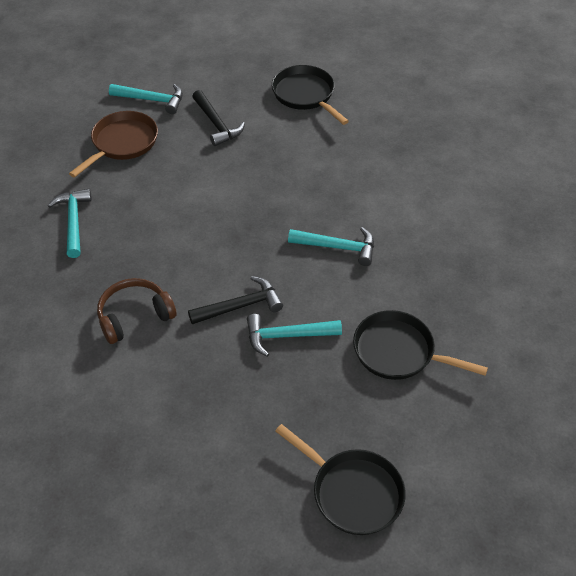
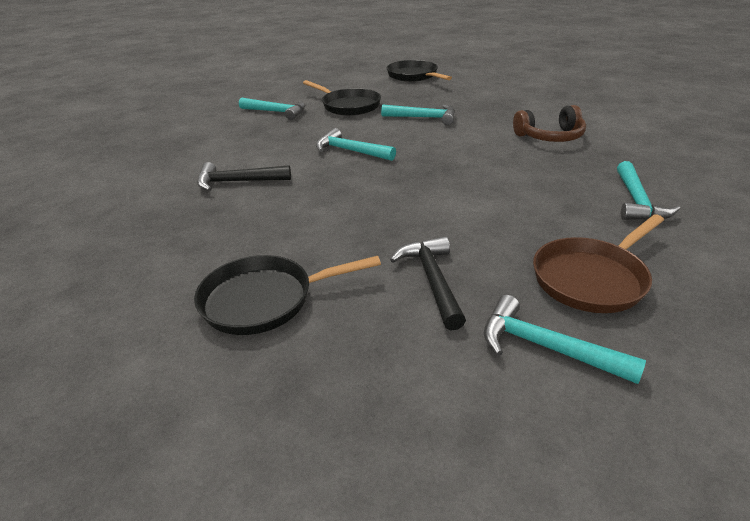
camera: 160 degrees left, 15 degrees down
(241, 306) = (455, 132): black hammer -> black hammer (237, 182)
(305, 95) = (265, 300): black pan -> black pan turned 90 degrees clockwise
(479, 316) = (277, 112): none -> turquoise hammer

